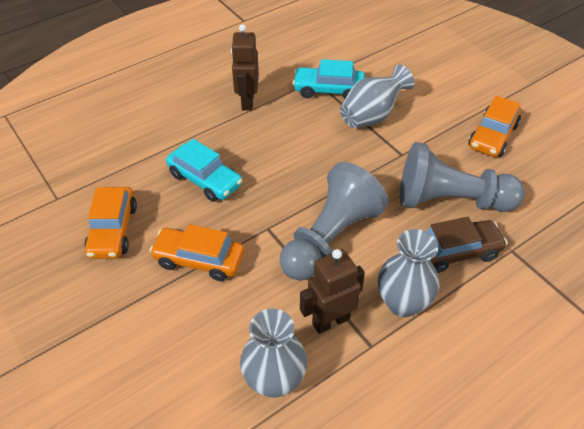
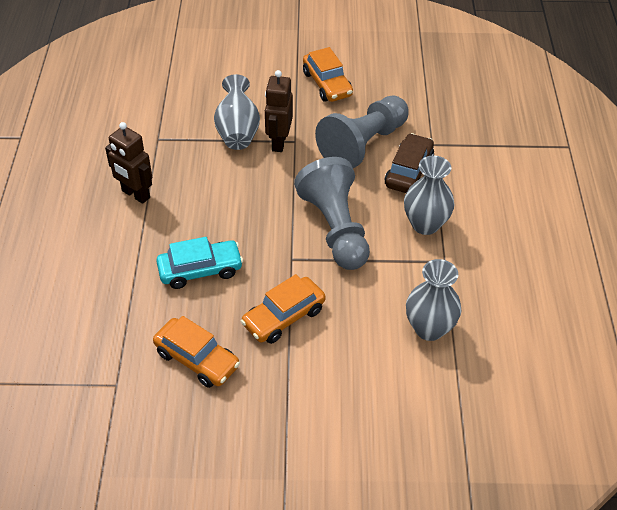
camera: 55 degrees left, 0 degrees up
(328, 90) = (180, 138): turquoise car -> none
(330, 321) = (407, 270): brown robot -> brown robot (278, 142)

